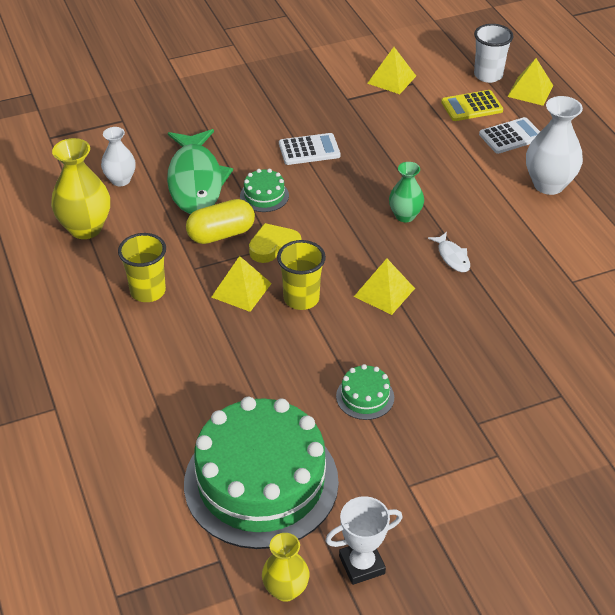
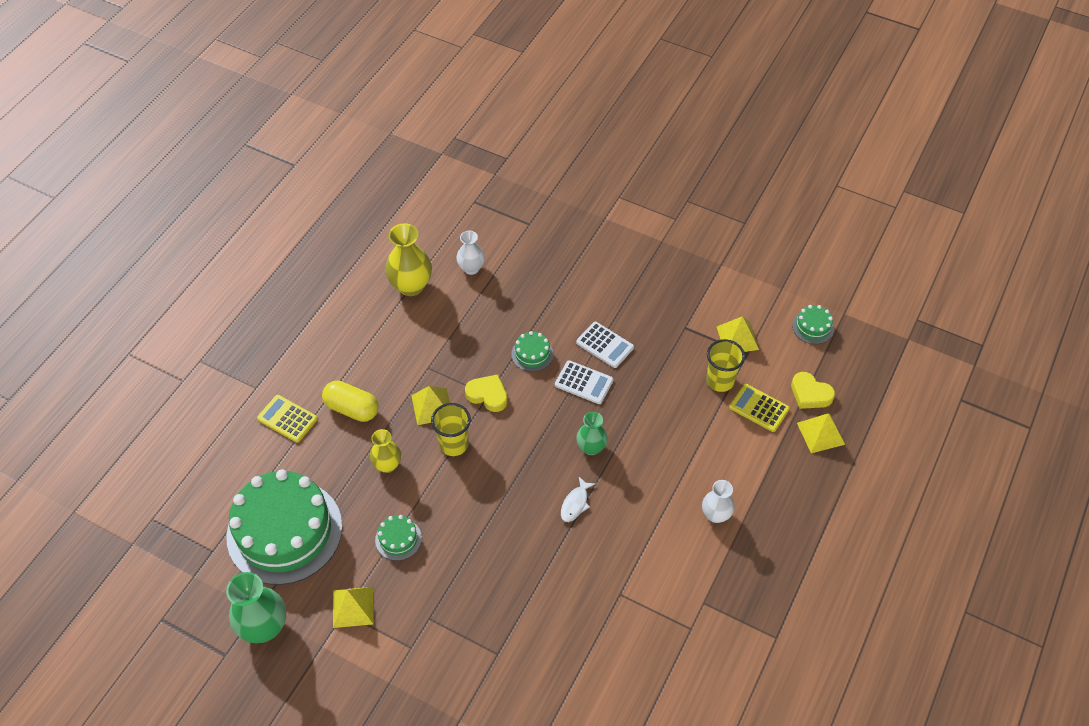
camera: 50 degrees right, 10 degrees up
(125, 404) = (287, 419): none -> yellow calculator
(148, 291) = (386, 359): yellow cup -> yellow cup (720, 381)
(195, 181) = (509, 307): green fish -> none
(221, 234) = (472, 358): yellow capsule -> yellow capsule (352, 408)
(286, 590) = (217, 599): yellow vase -> yellow vase (387, 465)
(361, 564) = (264, 627): white trophy -> green vase
(384, 292) = (502, 486): yellow pyramid -> yellow pyramid (353, 607)
(428, 40) = (812, 327): none -> green cake
(488, 75) = (810, 394): white cup -> yellow heart
(511, 136) = (749, 456): white calculator -> white calculator (584, 383)
(548, 184) = (715, 515): white vase -> white vase, size x0.62

